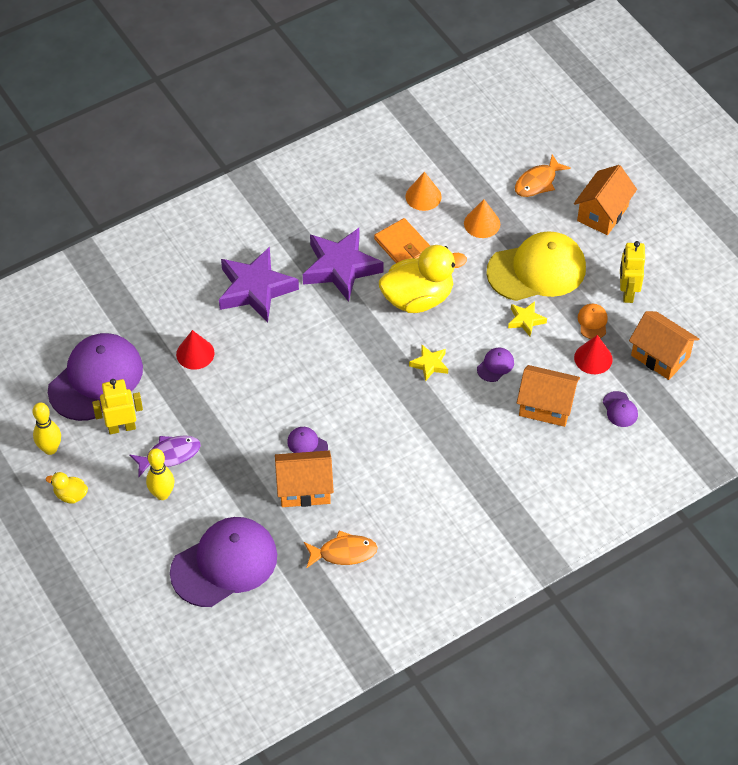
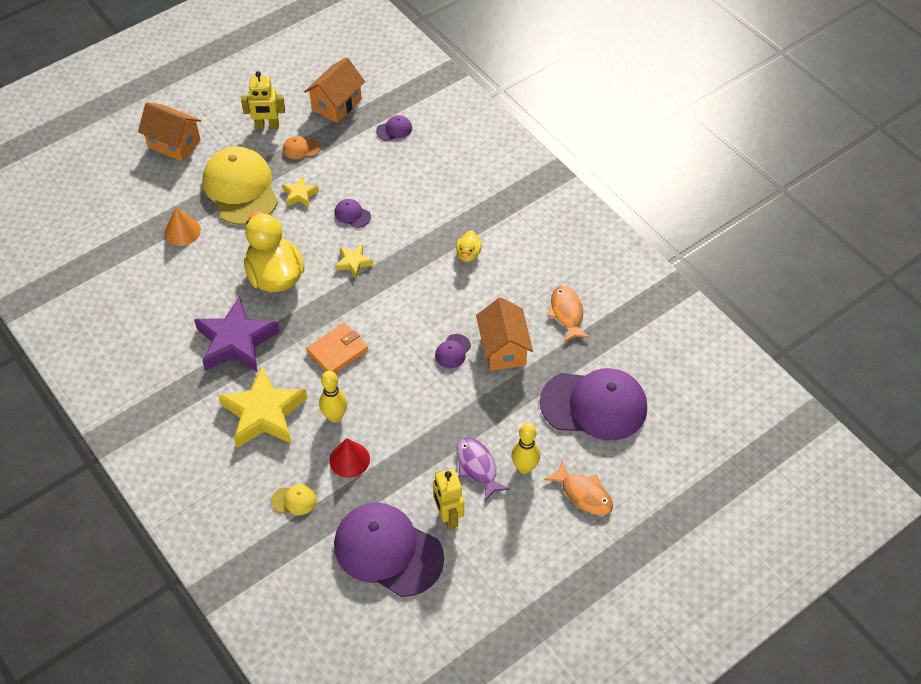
camera: 95 degrees left, 0 degrees up
(50, 449) = (482, 582): yellow bowling pin -> yellow bowling pin (335, 416)
(71, 495) = (537, 552): yellow duck -> yellow duck (468, 254)
(160, 311) = (294, 500): none -> yellow cap
(224, 564) = (594, 405): purple cap -> purple cap turned 135 degrees clockwise
(255, 289) = (264, 413): purple star -> yellow star
(402, 245) = (208, 292): orange wallet -> orange wallet (337, 351)
(423, 196) = (145, 279): orange cone -> none
(538, 182) = (132, 191): orange fish -> orange fish (583, 494)
(546, 406) = (395, 178): orange house -> none
(593, 358) = (341, 148): red cone -> none

